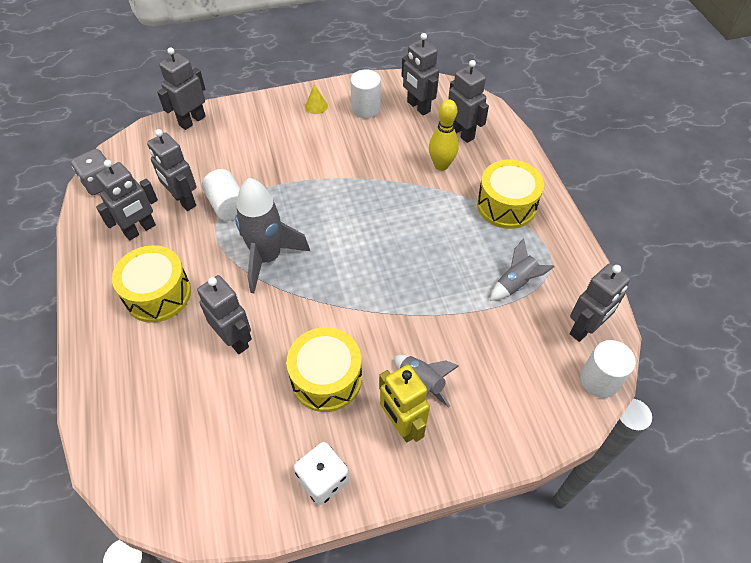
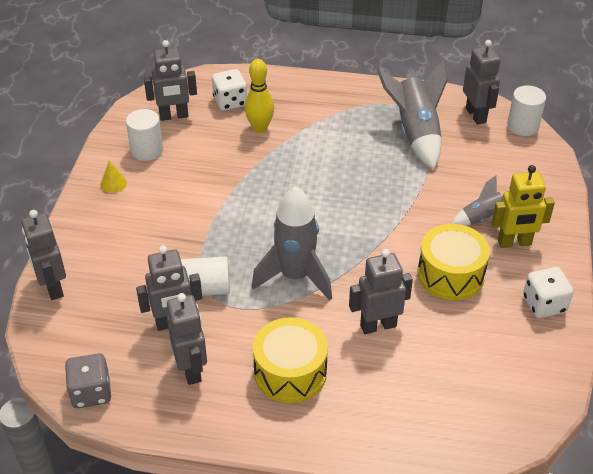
camera: 65 degrees left, 10 degrees down
(462, 133) = (230, 102): grey robot -> white dice
(506, 205) = (332, 108): yellow drum -> none
(516, 283) = (415, 133): grey rocket -> grey rocket, size x1.84

